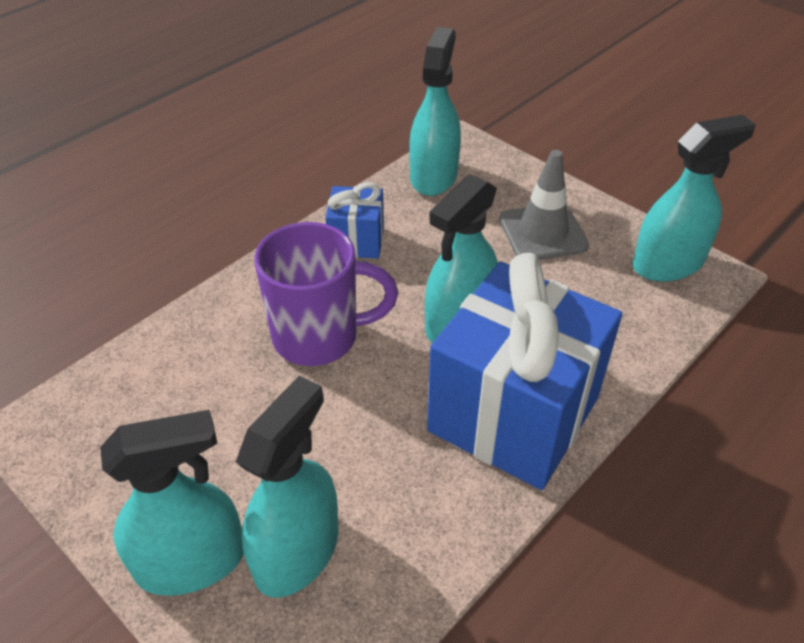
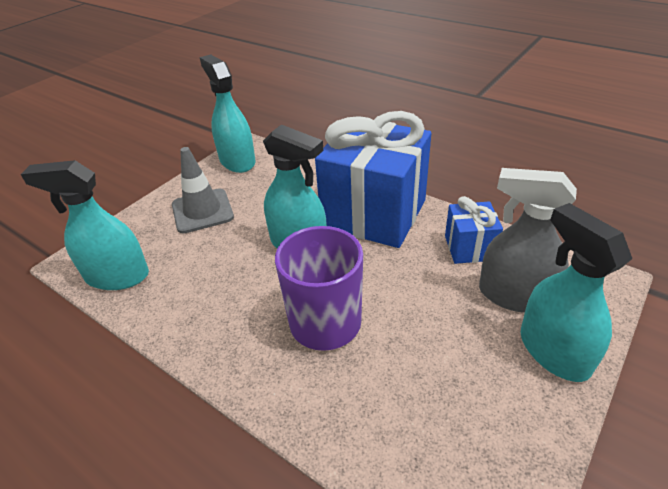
camera: 95 degrees left, 5 degrees down
(297, 551) = (515, 295): turquoise spray bottle -> grey spray bottle
(356, 241) = (203, 316): blue gift -> blue gift (469, 248)

